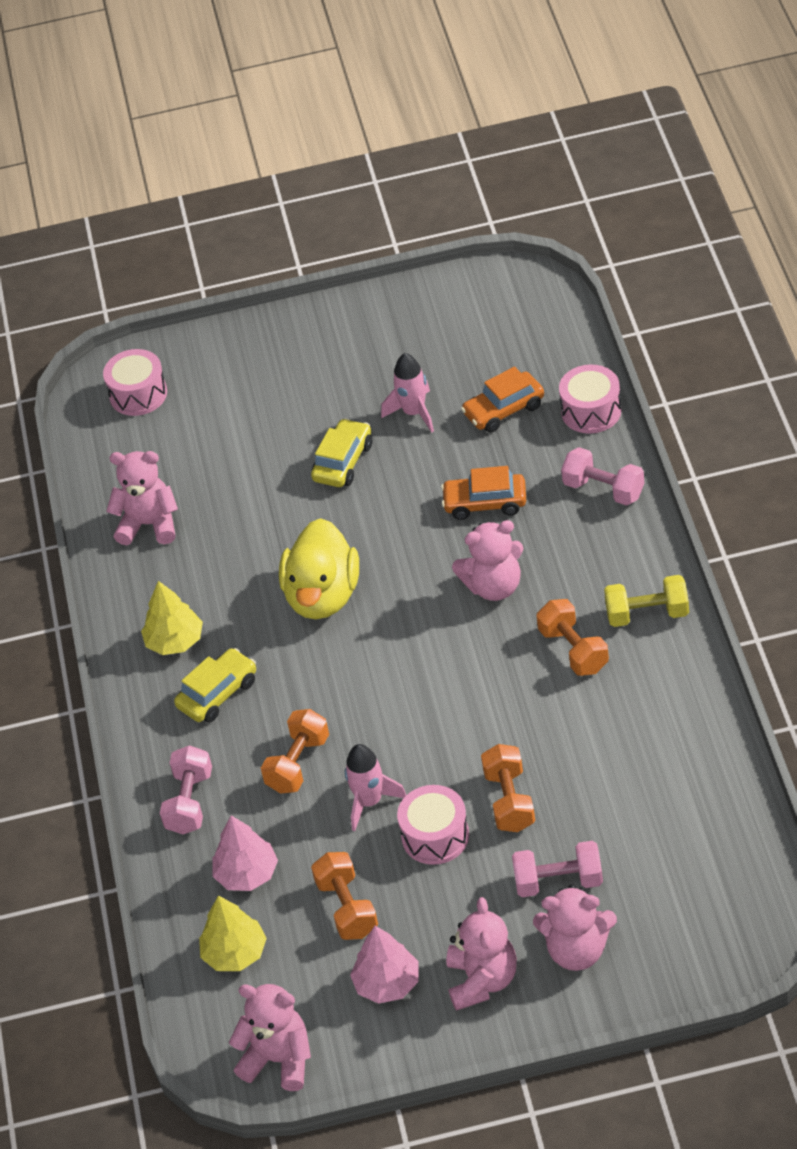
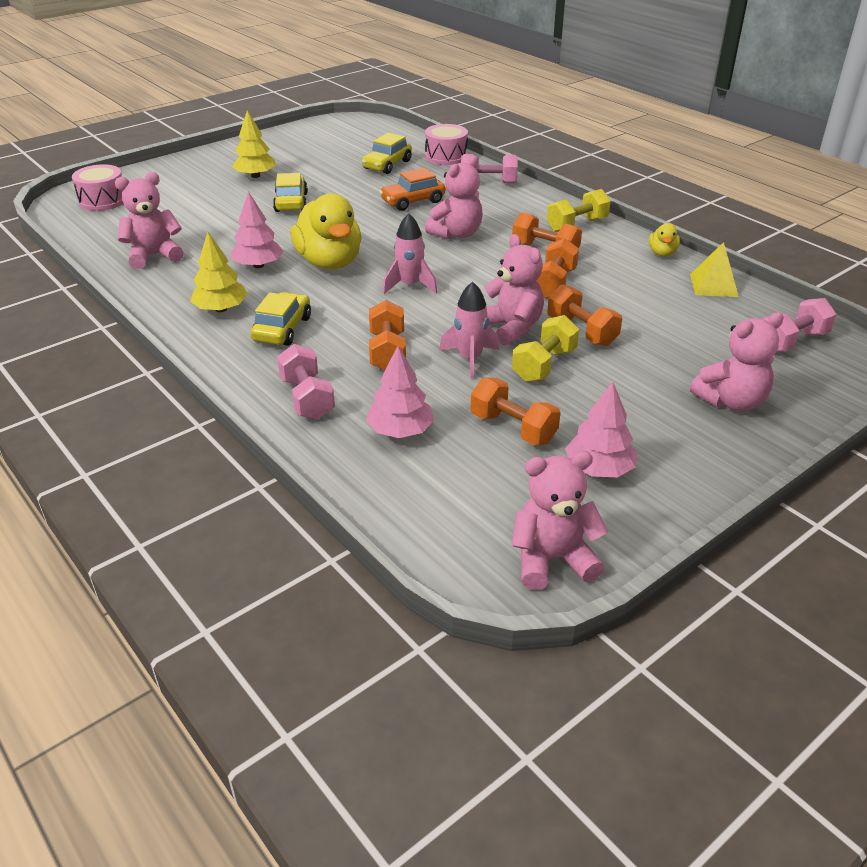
camera: 35 degrees left, 10 degrees down
(235, 953) = (436, 490): yellow tree -> yellow tree (255, 176)
(246, 577) = (258, 265): none -> pink tree
(414, 413) = (325, 175): pink rocket -> pink rocket (410, 285)
(435, 836) = (544, 365): pink drum -> yellow dumbbell
(482, 980) = (678, 442): pink teddy bear -> pink teddy bear (511, 328)
(504, 410) = (387, 165): orange car -> yellow car
(539, 714) = (554, 283): none -> orange dumbbell
(558, 881) = (669, 365): pink dumbbell -> pink dumbbell (792, 341)
(705, 701) = (662, 253): none -> yellow duck
(715, 777) = (713, 285): none -> yellow pyramid

